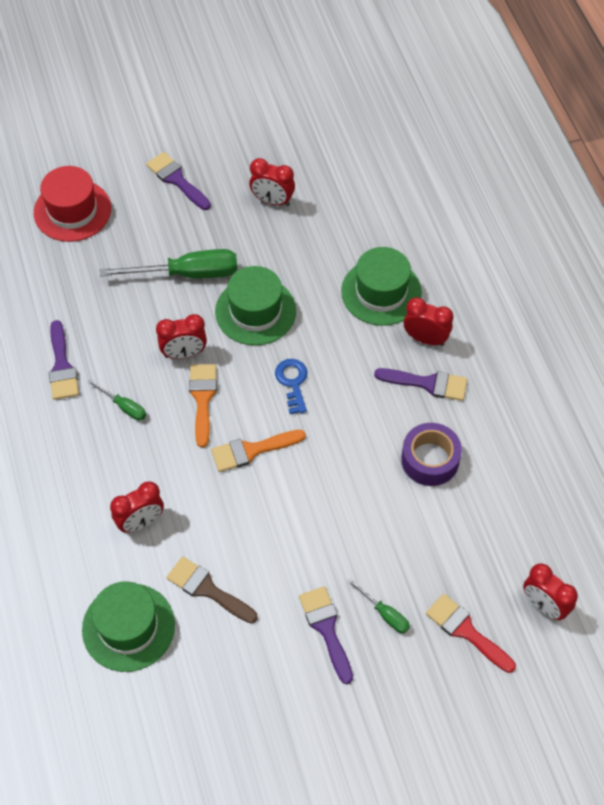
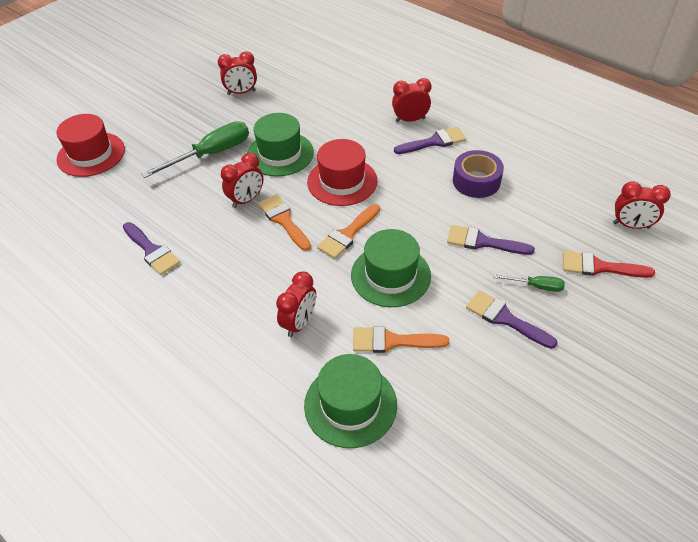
camera: 30 degrees left, 10 degrees down
(124, 406) = (224, 253): green screwdriver -> none
(176, 179) = (161, 107): purple brush -> purple brush (483, 242)
(207, 589) = (392, 341): brown brush -> orange brush
(292, 382) = (342, 181): blue key -> red hat
(381, 292) = (358, 109): green hat -> green hat (390, 275)

